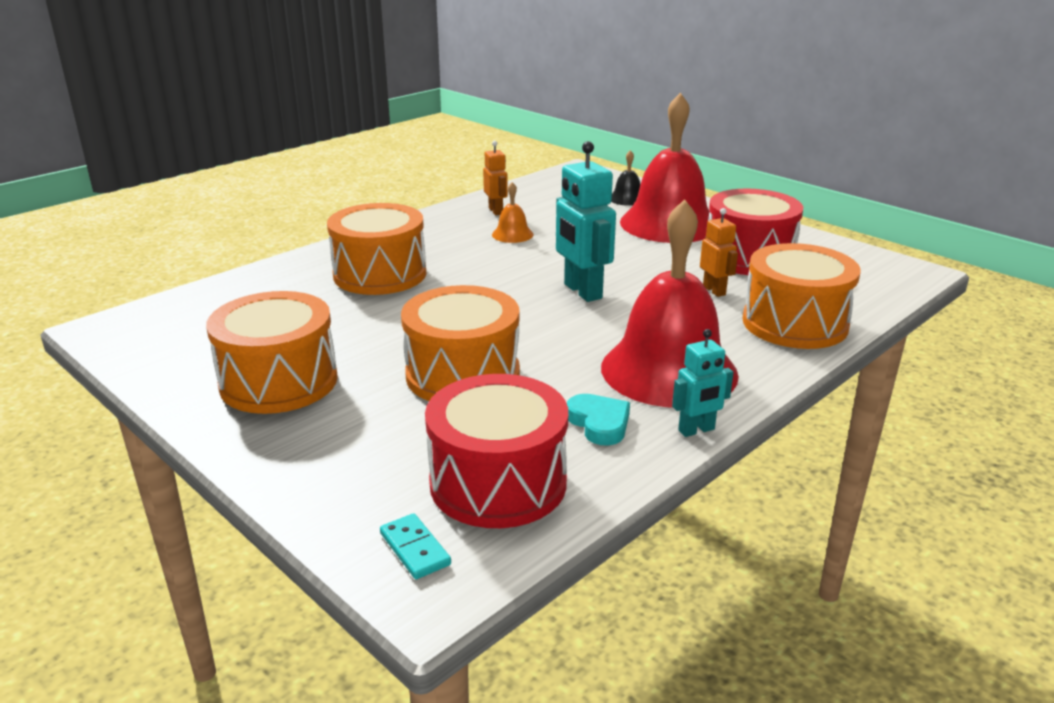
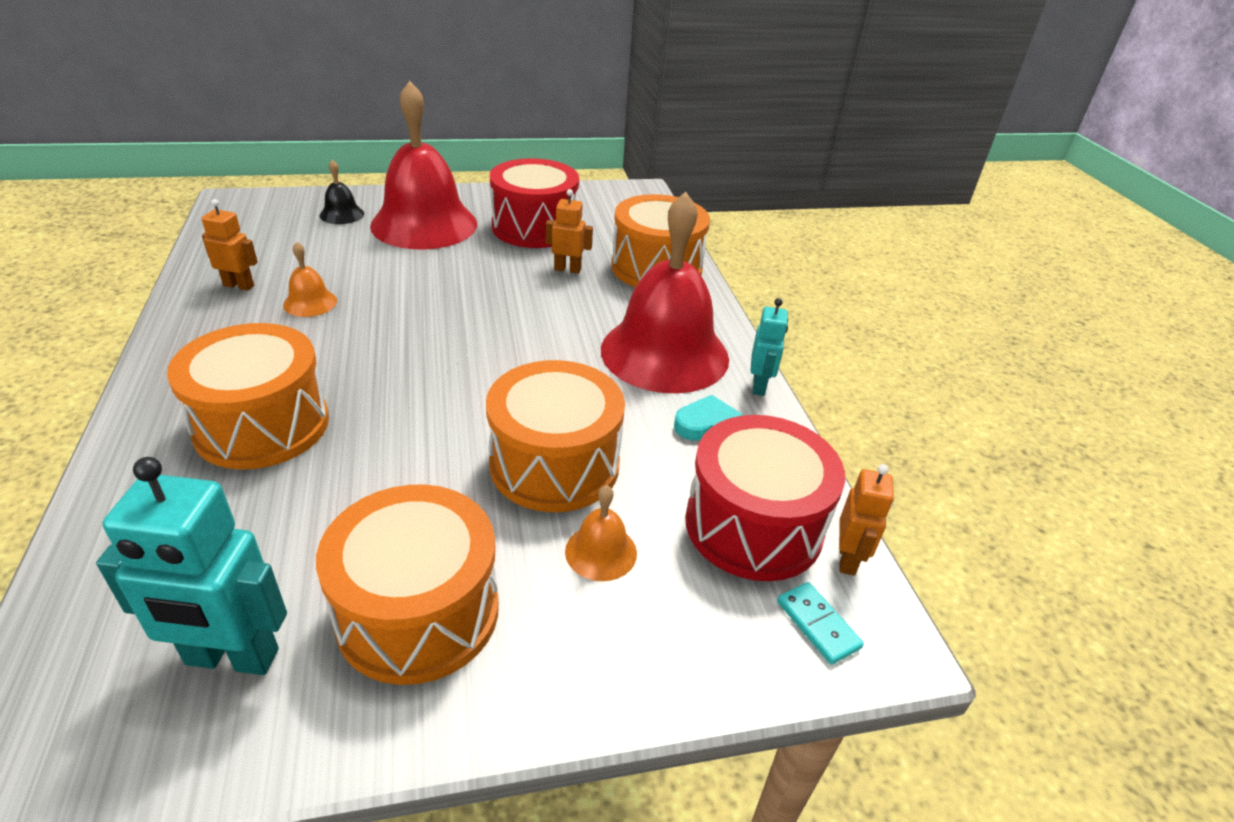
camera: 60 degrees left, 10 degrees up
(394, 424) = (601, 552): none -> orange bell
(414, 549) = (817, 625): turquoise domino -> turquoise domino turned 60 degrees clockwise
(512, 546) = (847, 559): none -> orange robot
(582, 291) = (485, 325): turquoise robot -> turquoise robot (231, 658)

